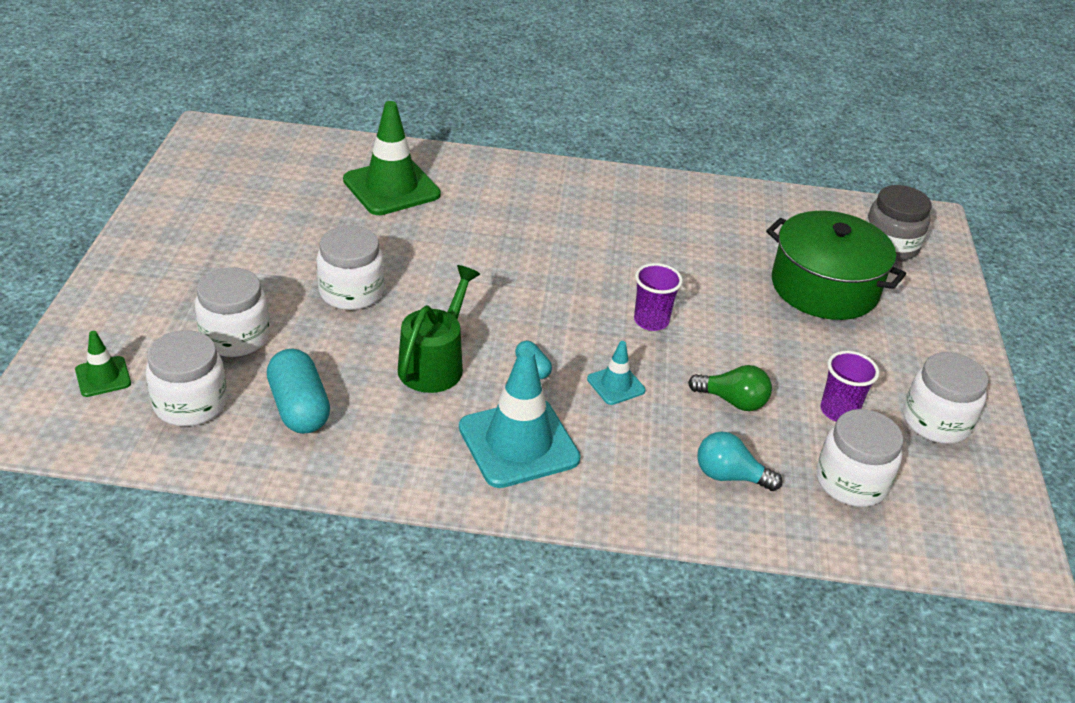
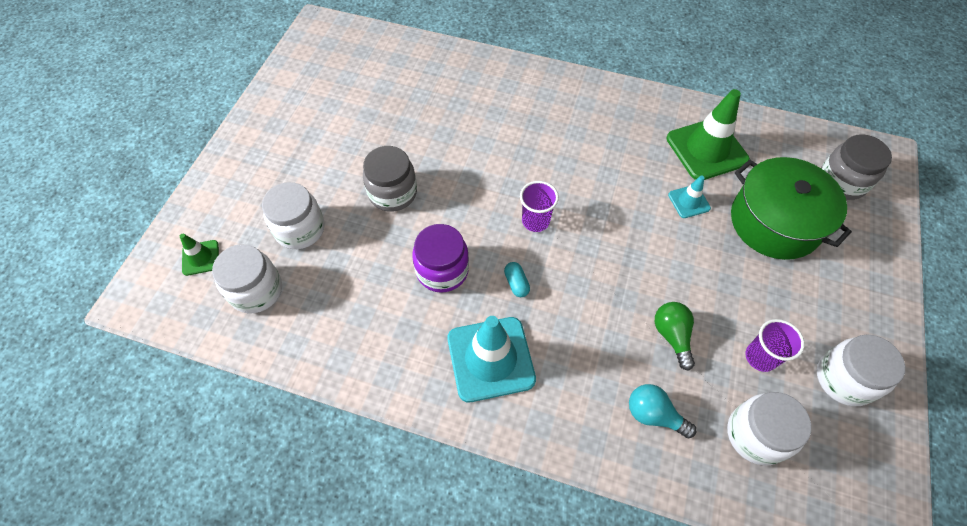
camera: 15 degrees right, 20 degrees up
(299, 408) = (333, 303): turquoise capsule -> none
(351, 292) = (393, 193): white jar -> grey jar
(391, 187) = (443, 90): green traffic cone -> green traffic cone (706, 149)
(435, 363) = (442, 270): green watering can -> purple jar
(616, 385) = (579, 308): turquoise traffic cone -> turquoise traffic cone (689, 201)
(651, 321) = (621, 244): purple cup -> purple cup (535, 221)
(732, 401) = (672, 336): green light bulb -> green light bulb turned 135 degrees counterclockwise

